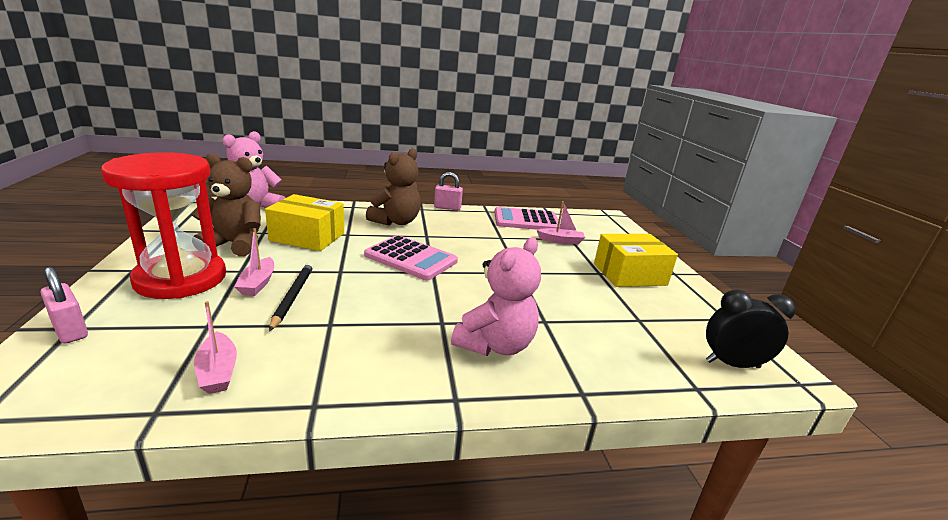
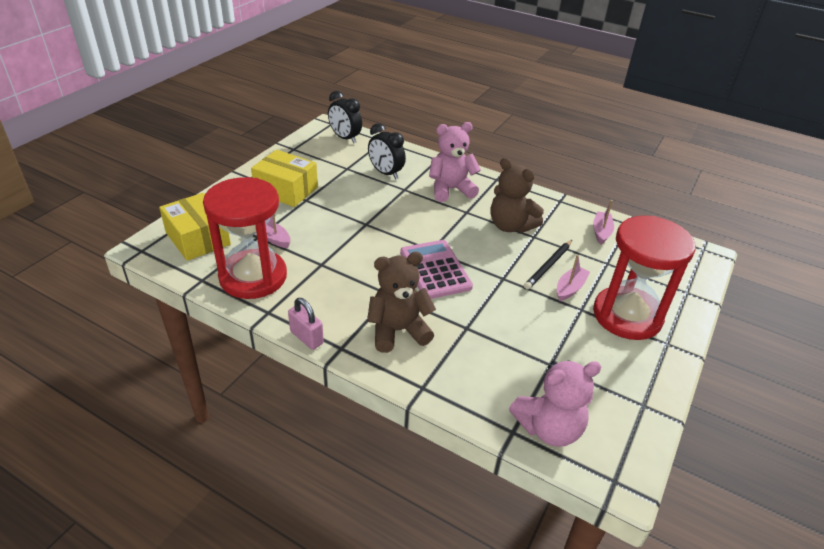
camera: 140 degrees left, 15 degrees up
(70, 330) = (687, 290): pink padlock -> none
(235, 244) = (581, 351): brown teddy bear -> brown teddy bear (510, 226)
(307, 237) = (508, 337): yellow box -> yellow box (198, 239)
(526, 220) = (253, 277): pink calculator -> red hourglass
(596, 333) = (386, 173): none -> black clock

